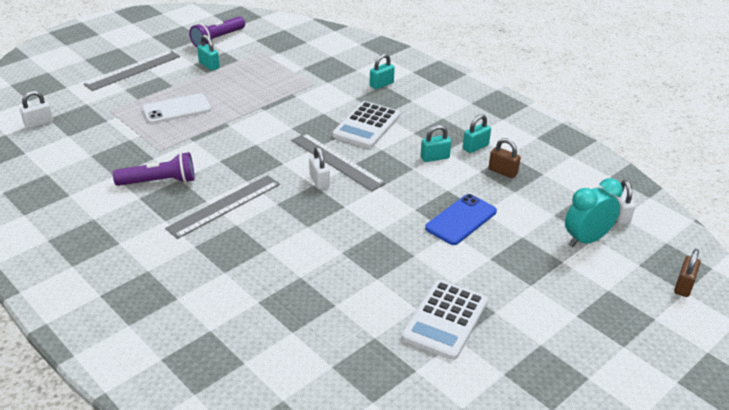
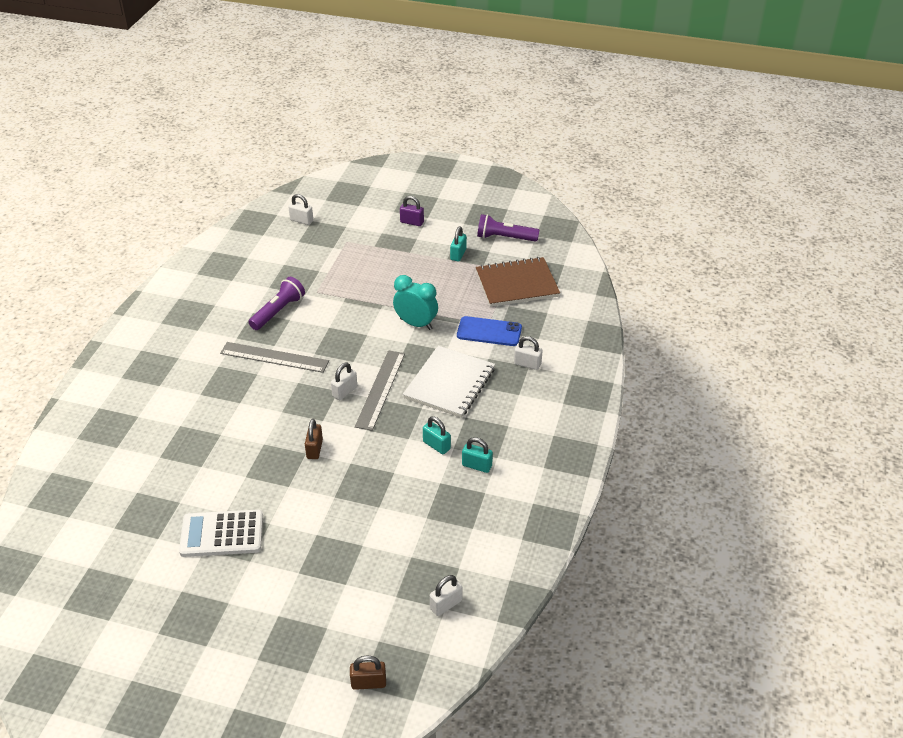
camera: 60 degrees right, 5 degrees up
(133, 70) = (412, 222): grey ruler -> purple padlock
(159, 182) = (278, 311): purple flashlight -> purple flashlight turned 105 degrees counterclockwise
(176, 109) = (378, 271): white phone -> none
(281, 55) = (517, 284): none -> brown notebook
(366, 125) = (449, 383): white calculator -> white notebook
(381, 84) = (527, 364): turquoise padlock -> white padlock
(461, 220) = (356, 497): blue phone -> blue phone (489, 332)
(503, 171) = (452, 498): brown padlock -> brown padlock (314, 449)
(586, 240) = (389, 591): turquoise clock -> turquoise clock (416, 324)

